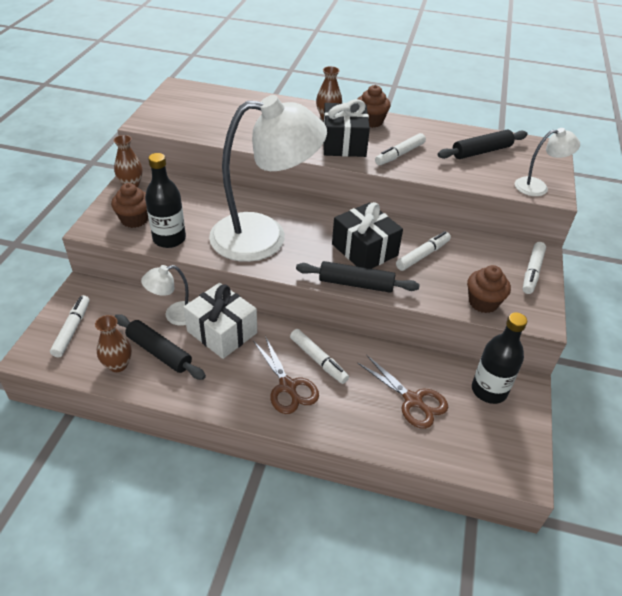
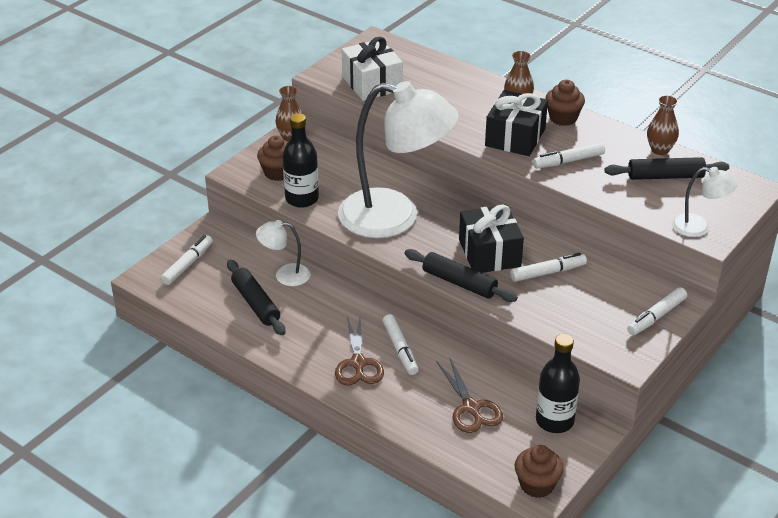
camera: 25 degrees right, 5 degrees down
(118, 365) = (215, 305): brown vase -> brown vase (660, 150)
(222, 332) = (322, 301): white gift -> white gift (372, 84)
(483, 302) = (578, 331): brown cupcake -> brown cupcake (536, 485)

